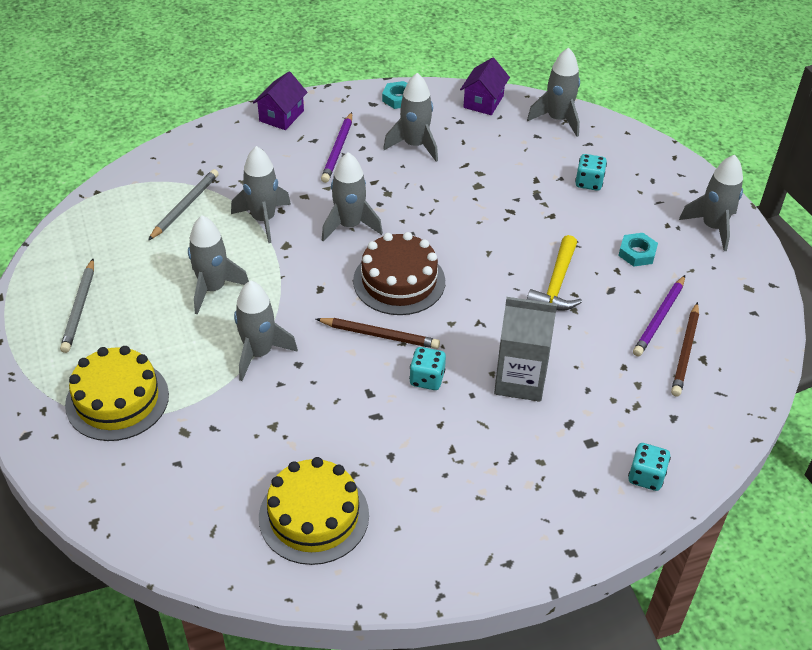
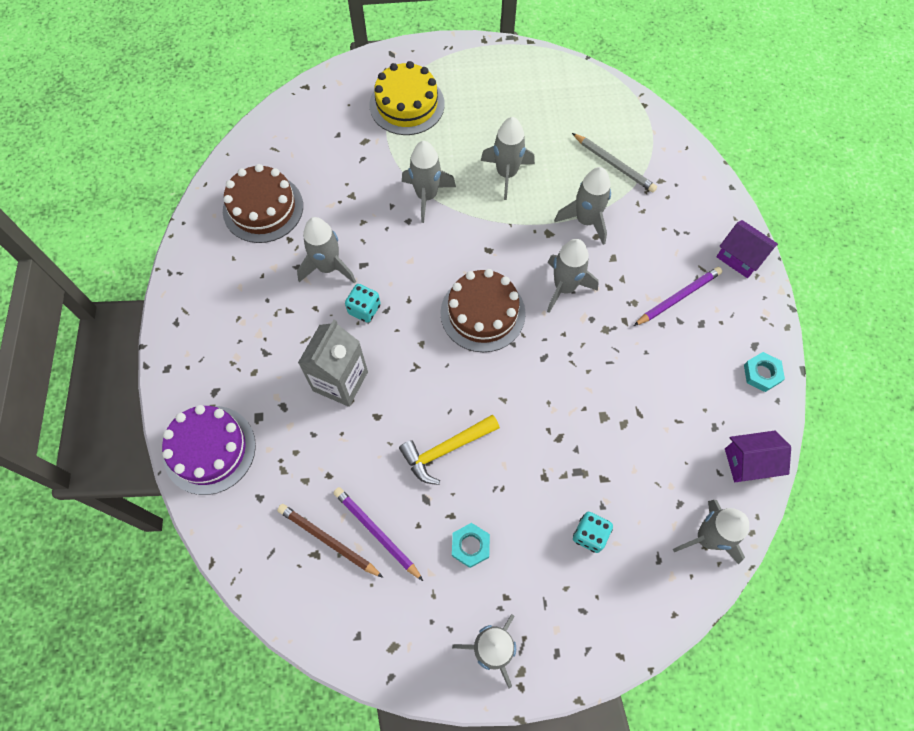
camera: 105 degrees right, 20 degrees up
(79, 308) = (506, 87): grey pencil -> none
(314, 516) = (263, 208): yellow cake -> brown cake
(337, 150) = (678, 297): purple pencil -> purple pencil turned 120 degrees clockwise
(380, 335) = (422, 284): brown pencil -> none
(415, 145) = (677, 371): grey rocket -> grey rocket (328, 267)
(483, 101) = (749, 462): purple house -> purple house turned 45 degrees counterclockwise
(556, 284) = (446, 449): yellow hammer -> yellow hammer turned 60 degrees counterclockwise
(646, 476) = (209, 449): turquoise dice -> purple cake

